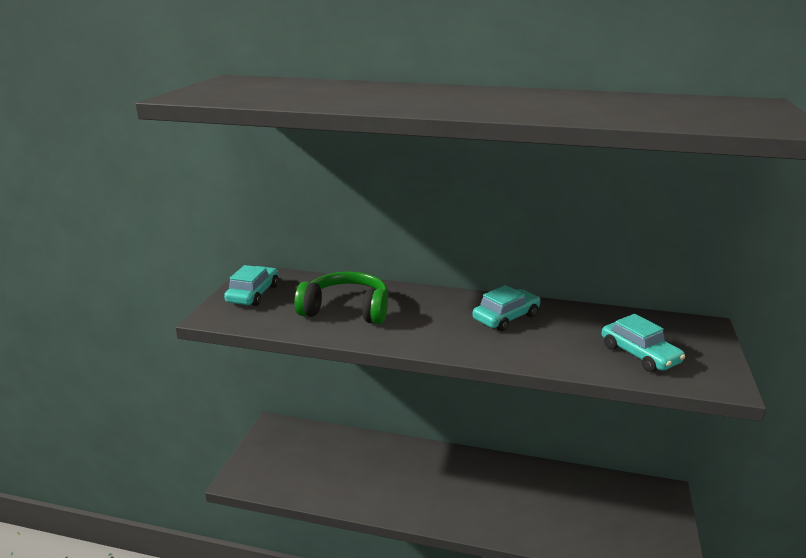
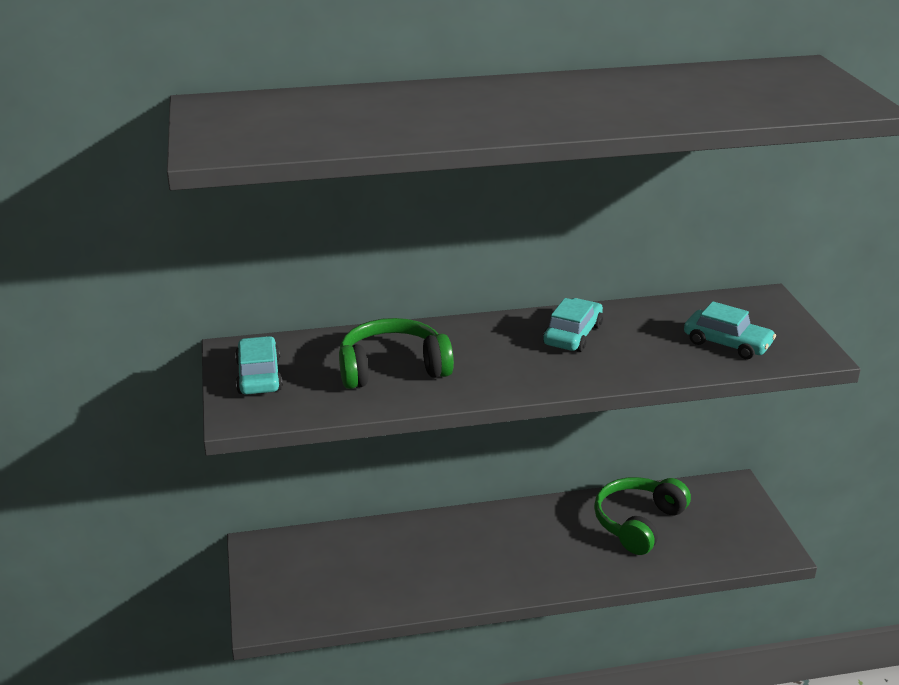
camera: 25 degrees left, 5 degrees up
(560, 497) = (638, 523): none -> green headphones

